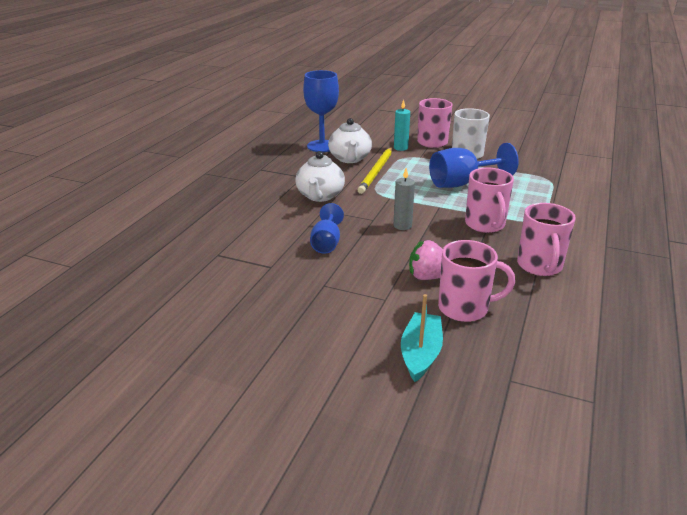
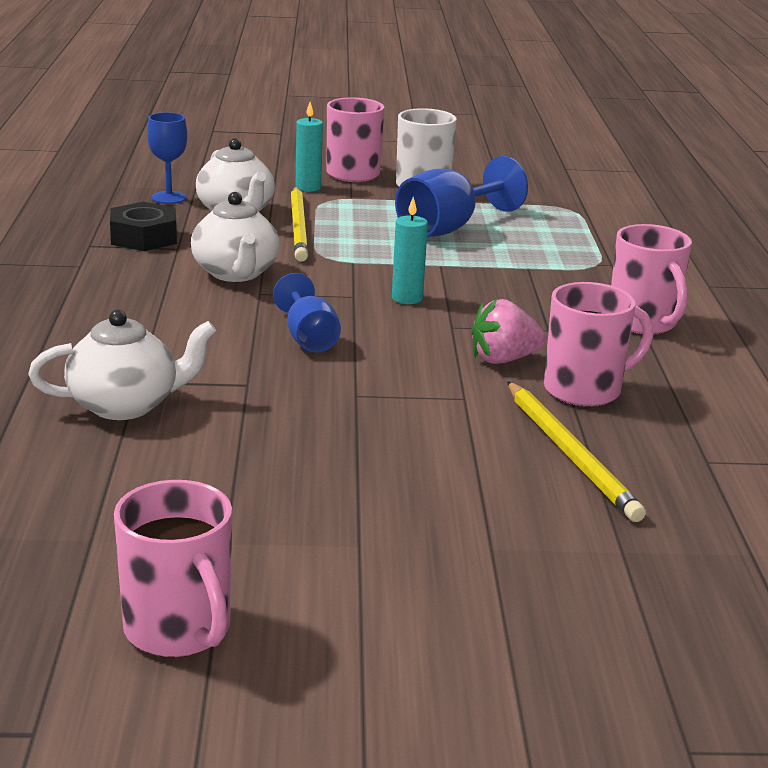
camera: 25 degrees left, 5 degrees down
(199, 268) = (125, 405): none -> white teapot
(290, 168) = (144, 237): none -> black nut
(322, 146) = (169, 198): blue goblet -> blue goblet, size x0.62
(402, 226) = (407, 298): grey candle -> turquoise candle
(421, 353) = (570, 454): turquoise boat -> yellow pencil
(485, 225) = (528, 281): pink mug -> pink mug (179, 630)

